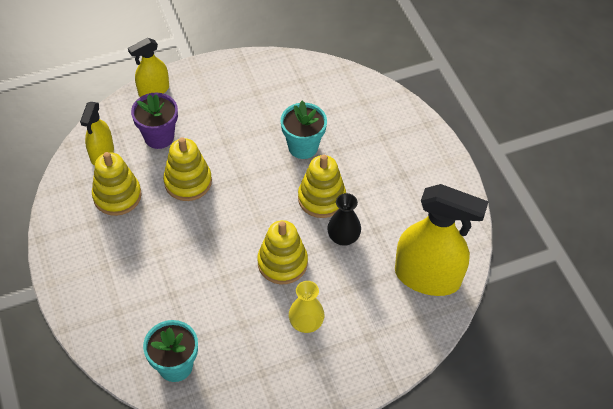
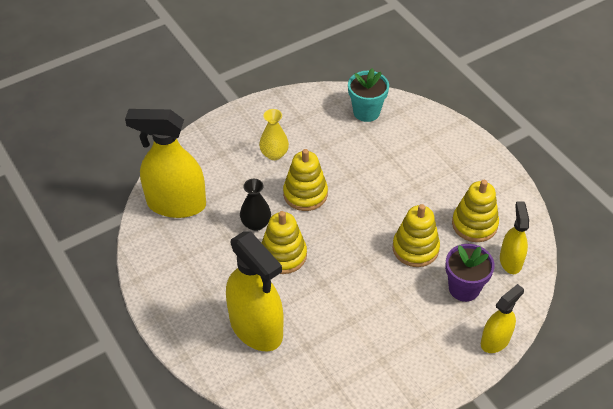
camera: 170 degrees right, 5 degrees down
(303, 147) = (314, 304): turquoise flower pot -> none
(360, 136) = (256, 328): none -> yellow spray bottle

